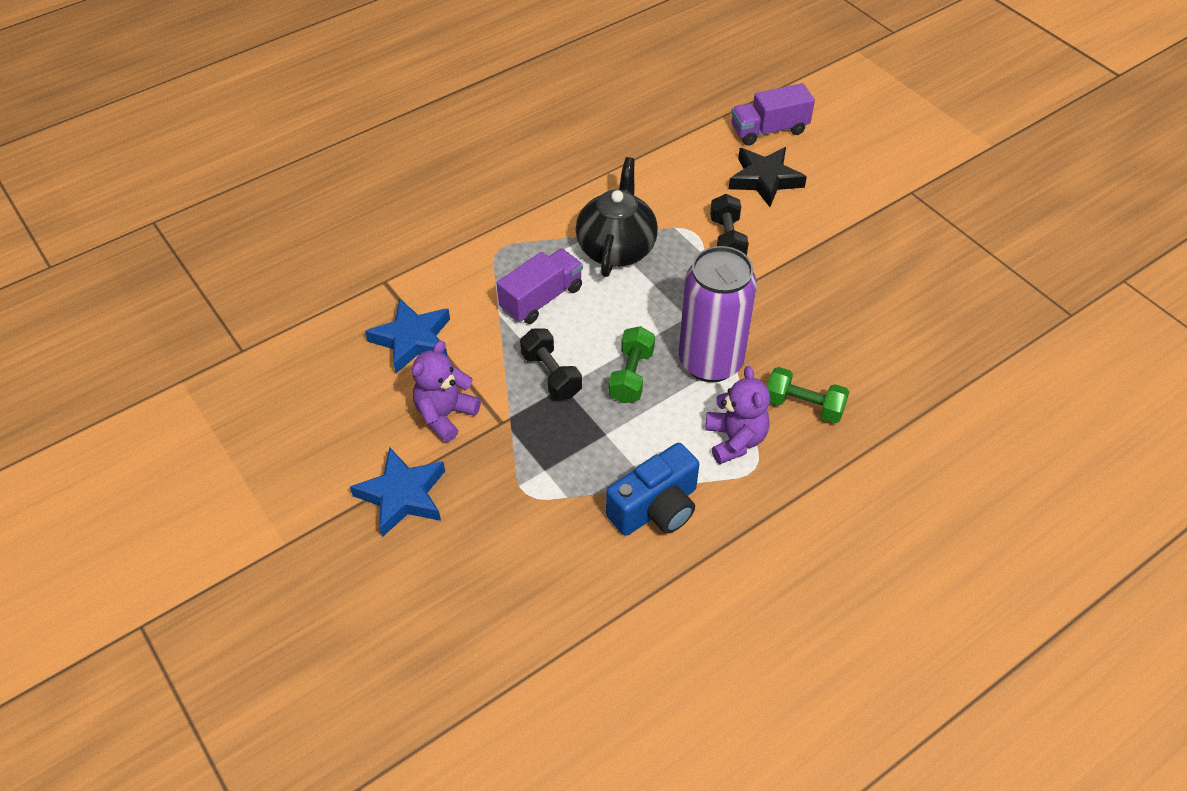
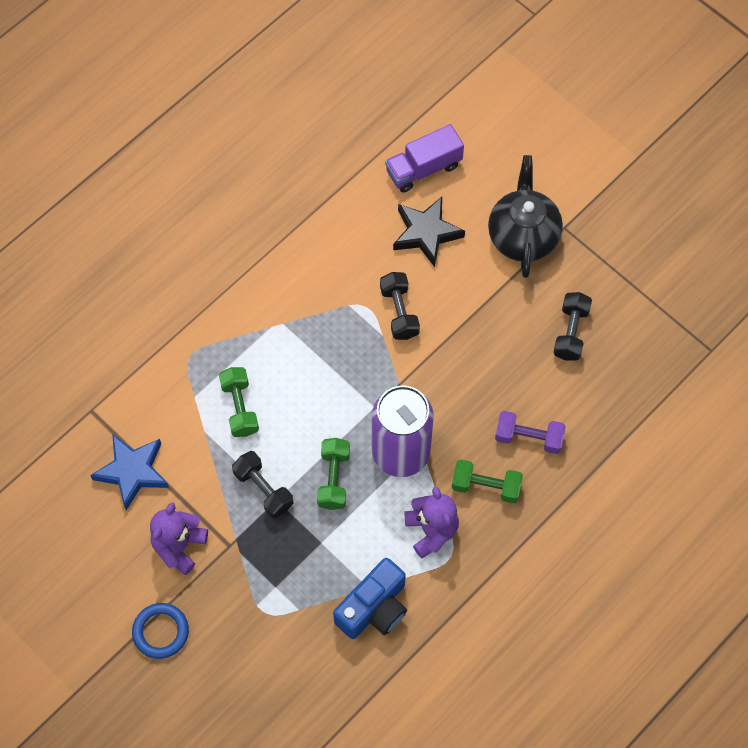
camera: 10 degrees left, 15 degrees up
(402, 496) = (161, 632): blue star -> blue ring
(541, 299) = (240, 407): purple truck -> green dumbbell
(616, 248) = (298, 338): black teapot -> black teapot (523, 235)
(857, 367) = (528, 437): none -> purple dumbbell
(912, 279) = (571, 332): none -> black dumbbell

